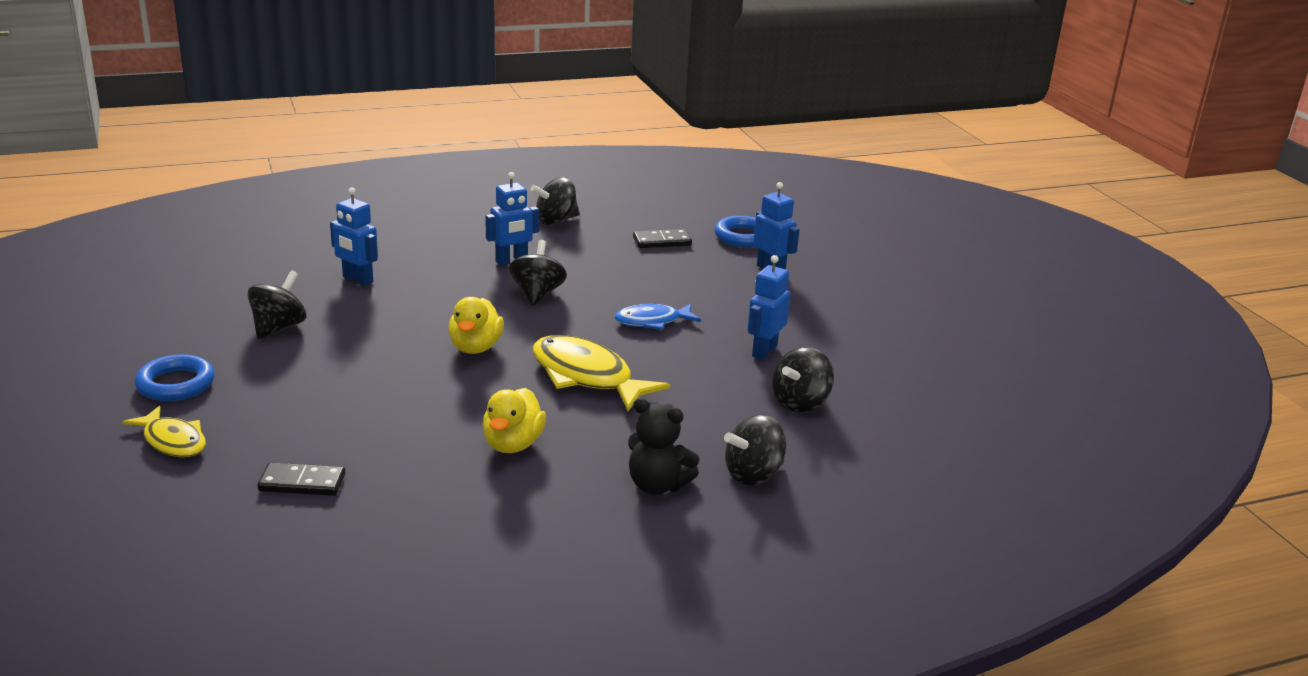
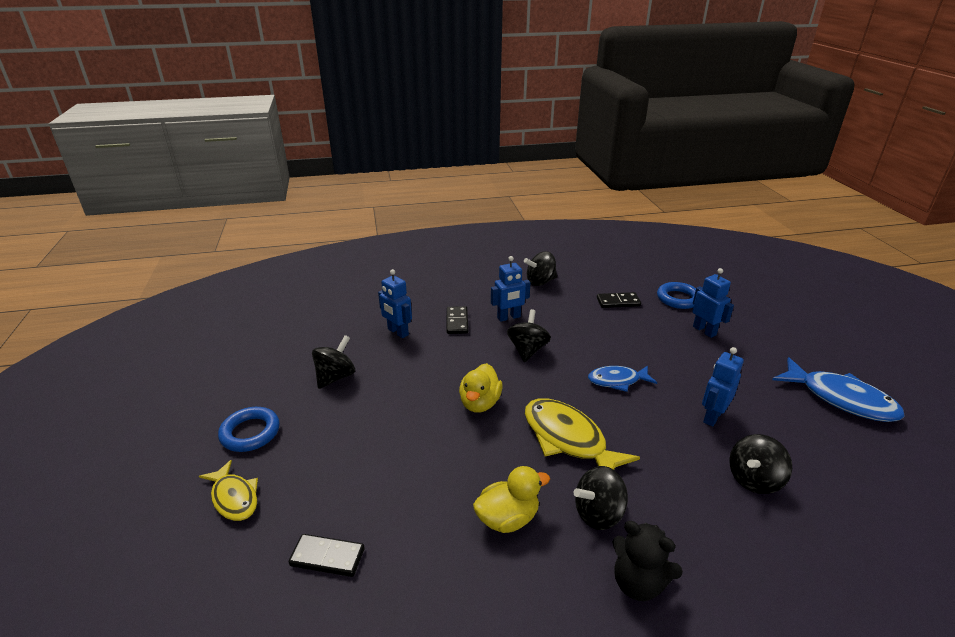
camera: 10 degrees right, 5 degrees up
(439, 267) = (457, 322): none -> black domino
(513, 444) = (508, 518): yellow duck -> yellow duck turned 135 degrees counterclockwise
(753, 474) = (726, 573): black spinning top -> black spinning top (598, 513)
(920, 331) = (840, 399): none -> blue fish

